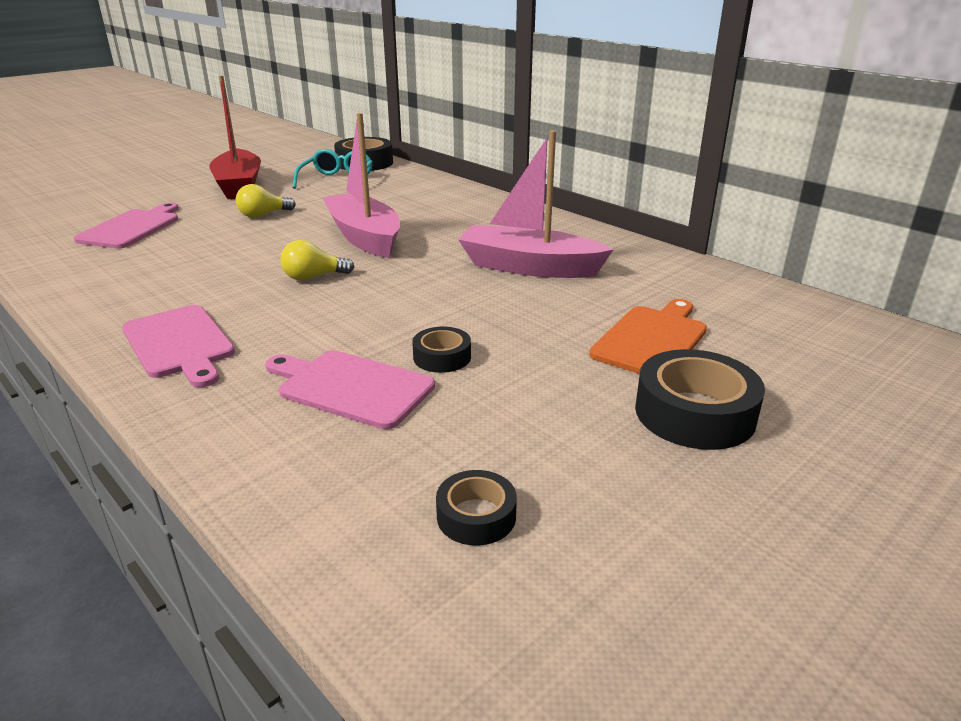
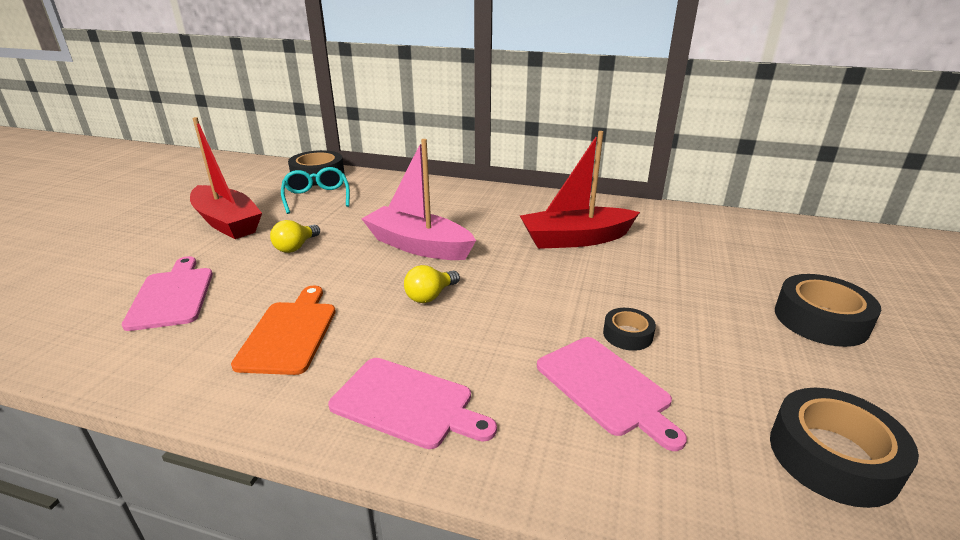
camera: 30 degrees left, 0 degrees up
(351, 387) = (606, 387): pink cutting board -> pink cutting board turned 120 degrees counterclockwise
(476, 516) = (832, 456): black tape -> black tape, size x1.80
(529, 267) = (575, 239): pink boat -> red boat
(651, 339) = (725, 273): orange cutting board -> orange cutting board (289, 333)

